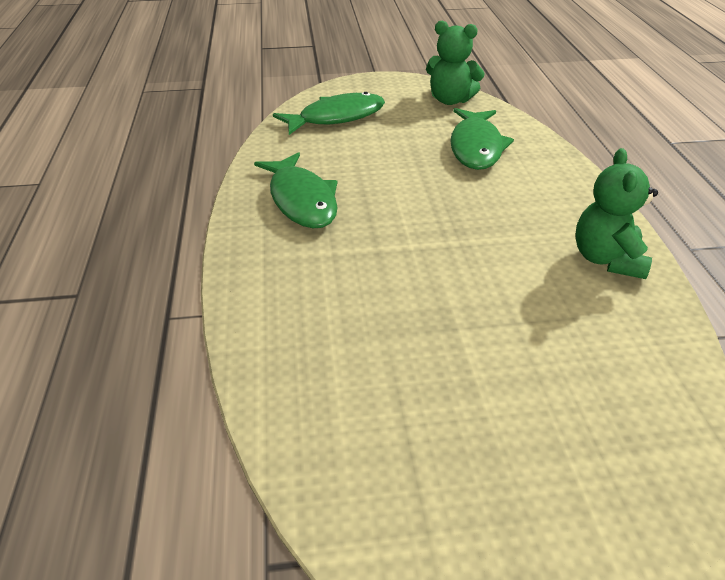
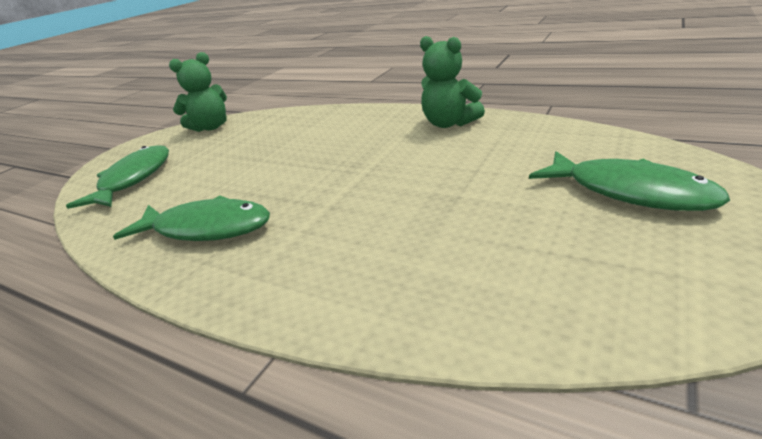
camera: 50 degrees left, 10 degrees down
(476, 147) = (278, 133): green fish -> green fish (630, 192)

